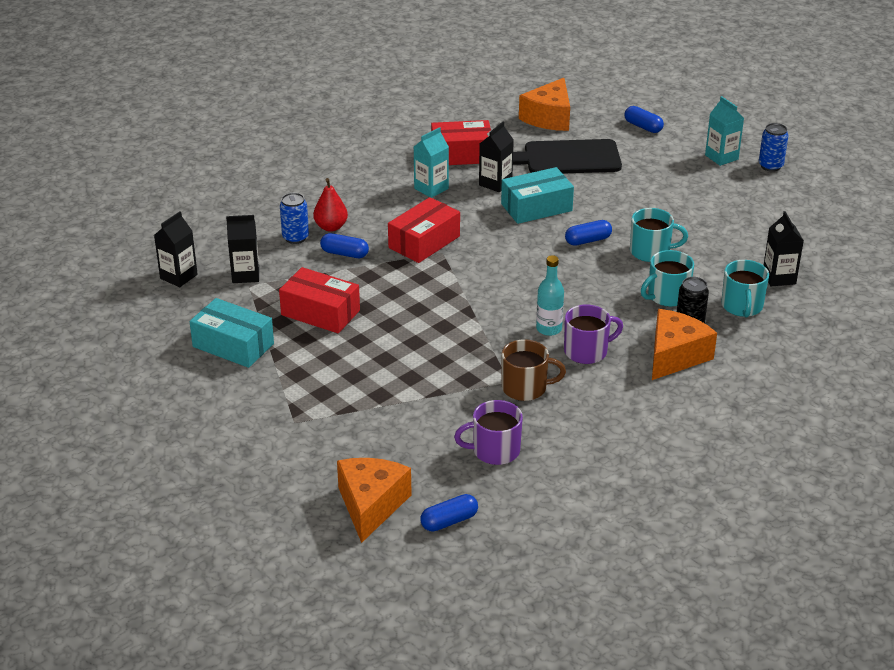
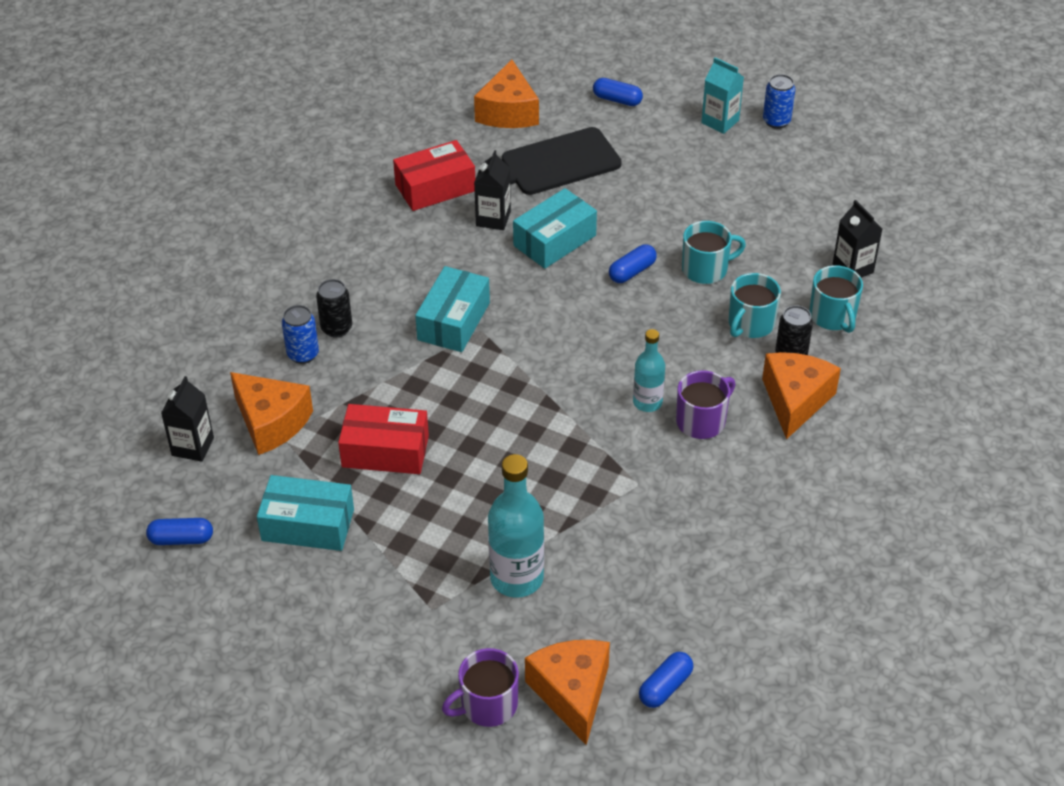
camera: 20 degrees left, 10 degrees up
(245, 275) = (271, 422): black carton -> orange cheese
(331, 227) = (336, 328): red pear -> black can
(344, 254) = (371, 361): blue capsule -> blue capsule (181, 539)
(373, 418) = (516, 578): none -> turquoise bottle
(424, 242) = (453, 321): red box -> turquoise box
(431, 188) = (424, 244): turquoise carton -> none
(494, 451) = (668, 580): purple mug -> purple mug (487, 705)
(525, 388) = (661, 488): brown mug -> none

